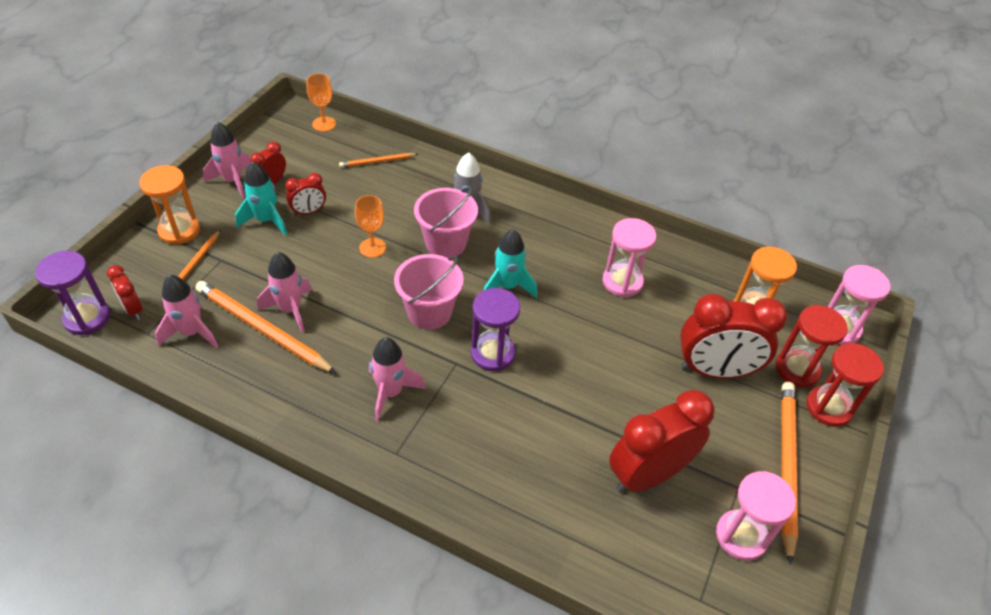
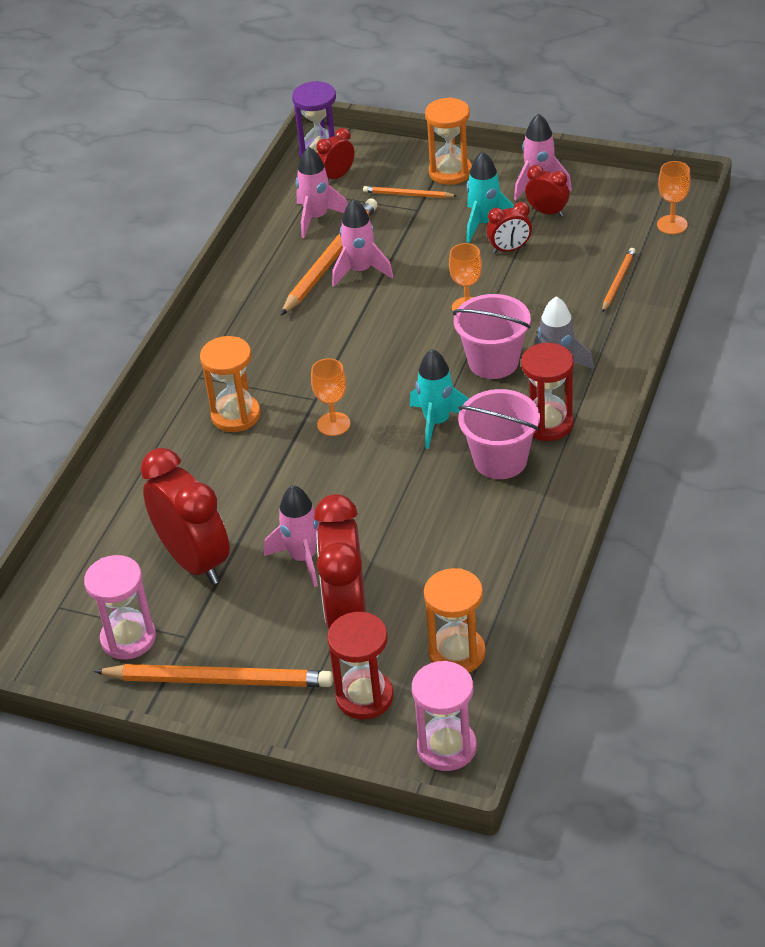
camera: 90 degrees right, 5 degrees down
(308, 211) = (509, 249): red clock -> red clock turned 75 degrees counterclockwise
(377, 162) = (618, 281): orange pencil -> orange pencil turned 45 degrees clockwise
(390, 392) = (268, 359): pink rocket -> pink rocket (303, 558)
(429, 312) = (381, 367): pink bucket -> pink bucket (500, 460)
(462, 426) = (236, 415): none -> orange hourglass
(492, 353) = (333, 424): purple hourglass -> orange goblet
(622, 282) = (473, 522): pink hourglass -> none
(828, 407) = (309, 726): red hourglass -> red hourglass (547, 424)

